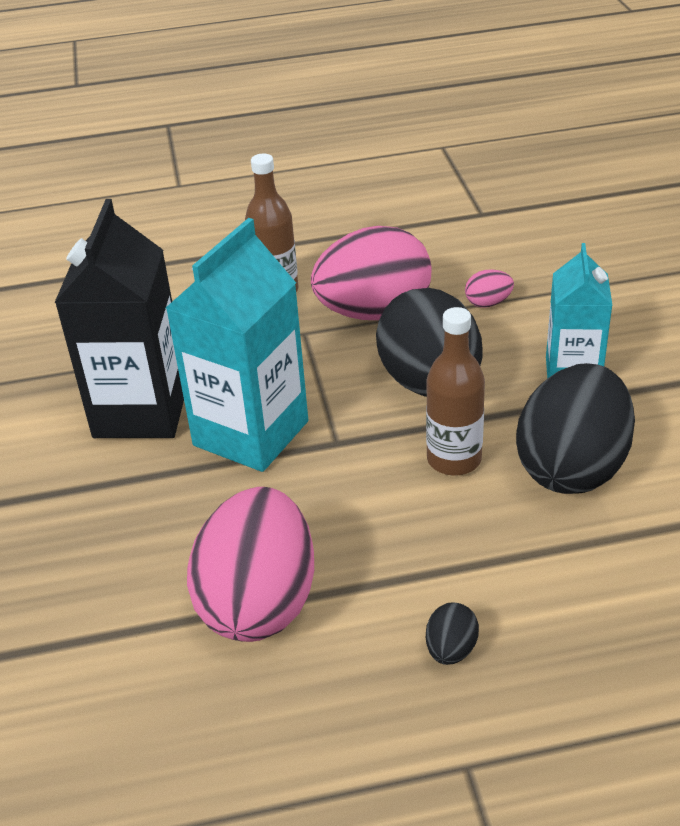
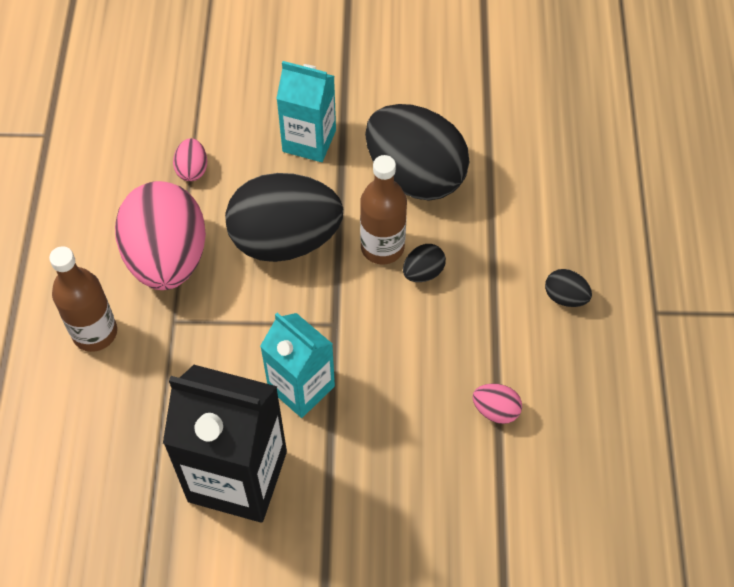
camera: 80 degrees left, 20 degrees up
(251, 433) = (301, 387): turquoise carton -> turquoise carton, size x0.63
(259, 603) = (495, 410): pink egg -> pink egg, size x0.41
(433, 501) = (423, 272): none -> black egg

